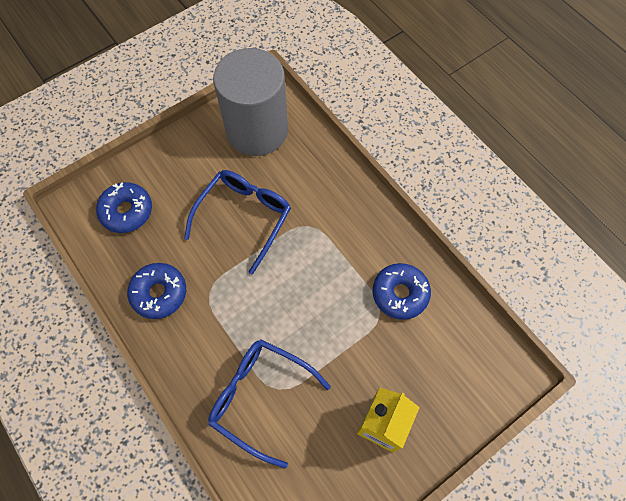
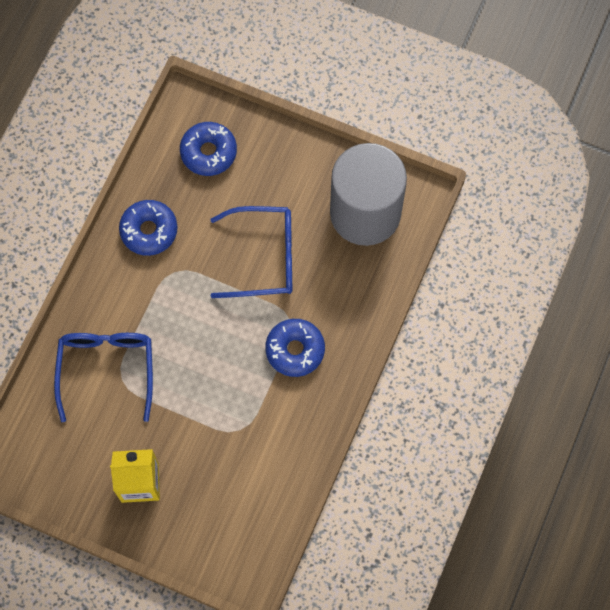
camera: 60 degrees right, 5 degrees up
(400, 294) = (269, 438): blue donut -> blue donut (295, 350)

